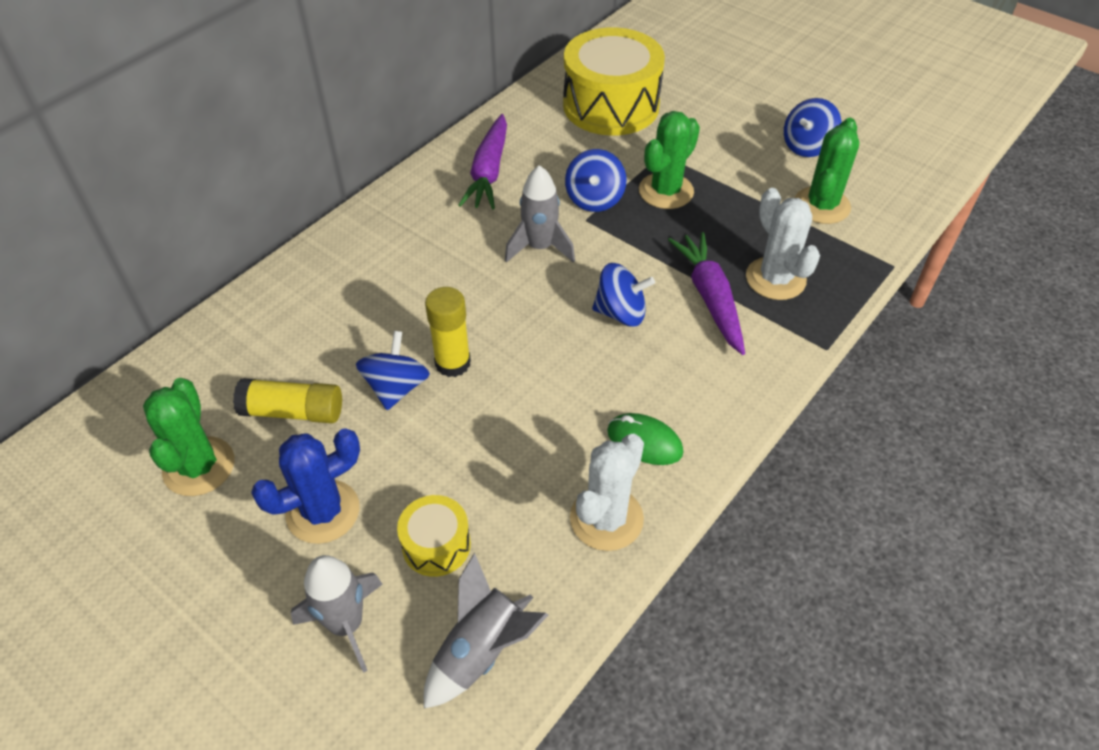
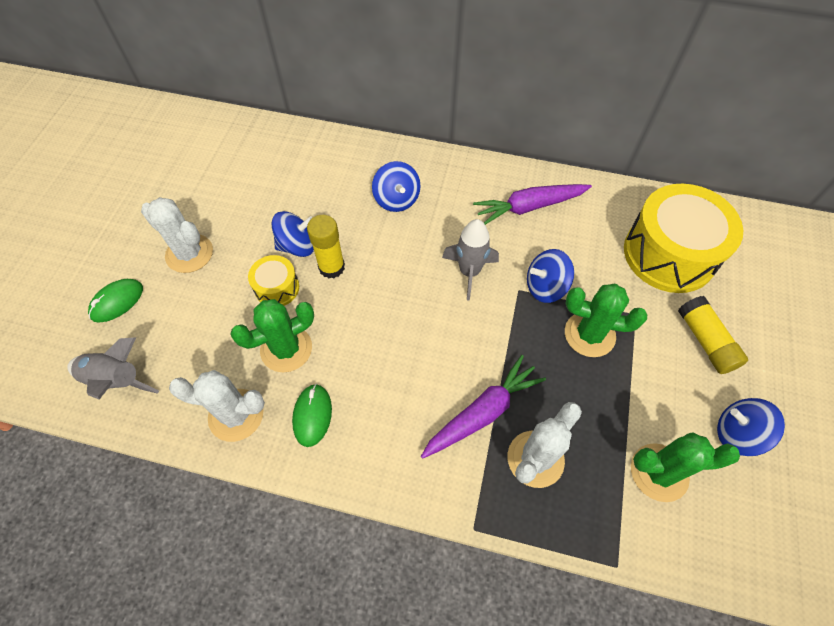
camera: 65 degrees right, 10 degrees up
(199, 466) = (201, 181): green cactus -> green cactus (286, 349)
(293, 411) = (256, 203): yellow glue stick -> yellow glue stick (705, 341)
(323, 512) = (189, 253): blue cactus -> white cactus
(346, 624) = (117, 302): grey rocket -> green mouse
(436, 545) = (184, 322): yellow drum -> yellow drum (277, 288)
(621, 313) = (431, 352): blue spinning top -> blue spinning top (397, 199)

